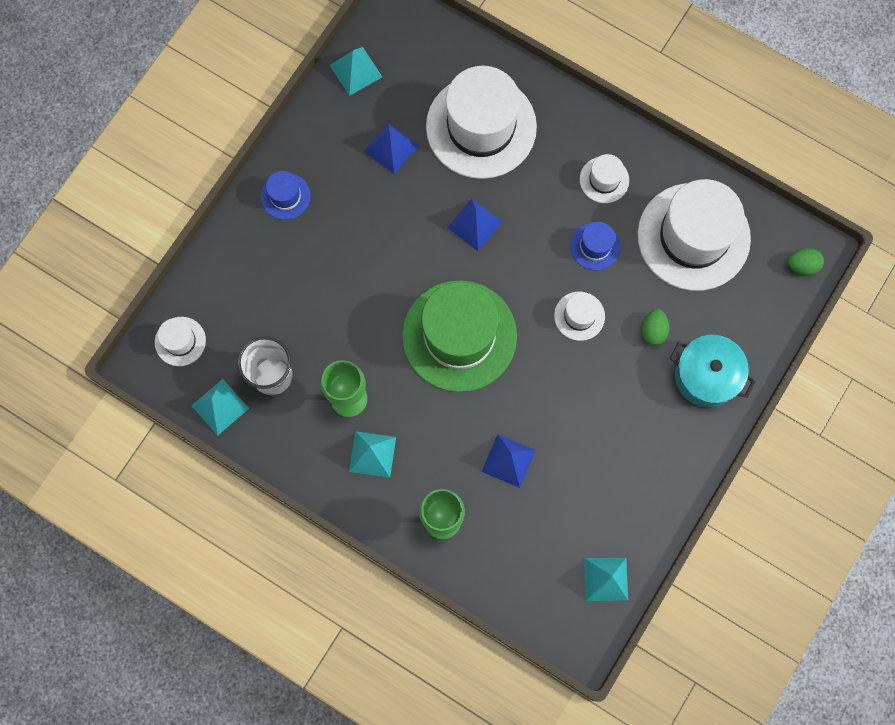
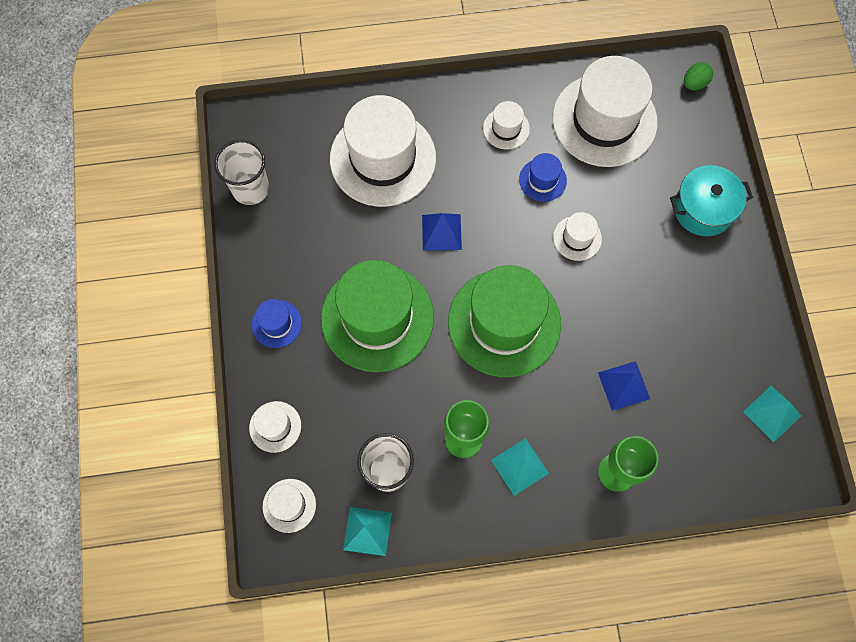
camera: 40 degrees left, 5 degrees down
(218, 274) = (275, 426): none -> white hat
(356, 71) = (250, 189): turquoise pyramid -> white cup
(365, 253) = (377, 318): none -> green hat
(391, 148) = (328, 225): blue pyramid -> none
(653, 331) = (637, 207): green egg -> none

